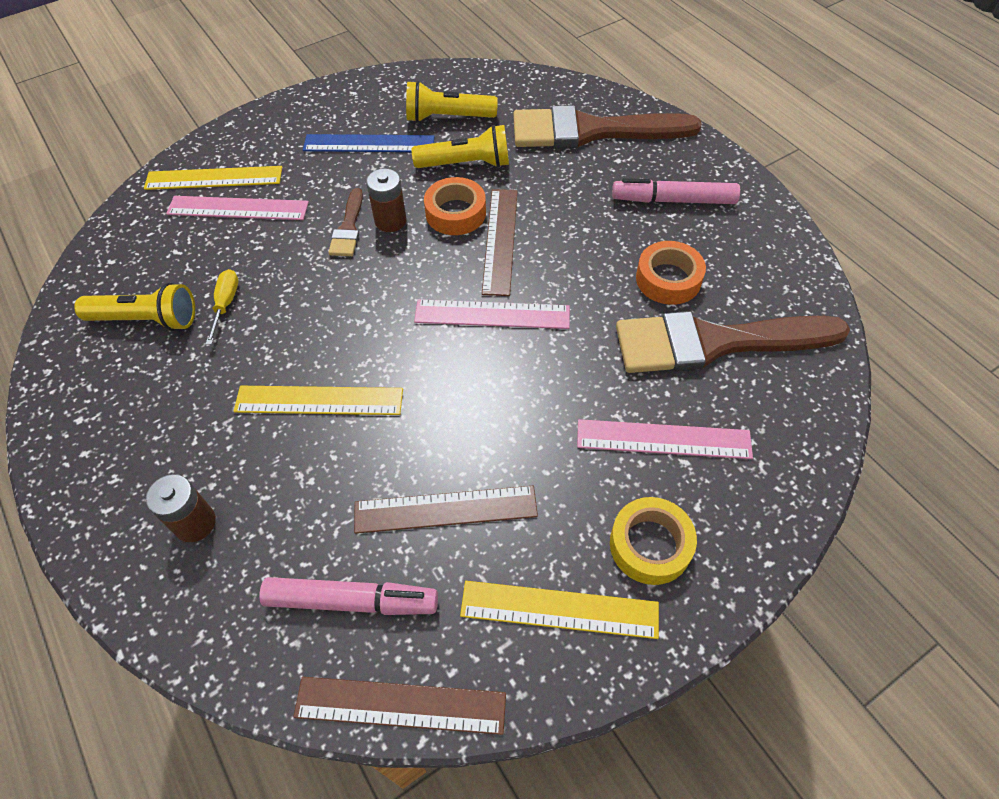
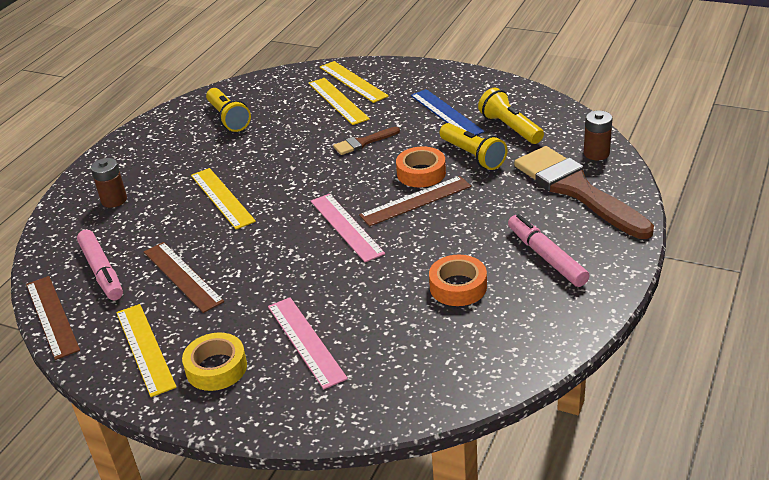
camera: 60 degrees right, 20 degrees down
(226, 303) = (262, 135): yellow screwdriver -> none
(238, 208) = (338, 101): pink ruler -> yellow ruler
(390, 221) = (386, 153): brown battery -> brown battery (596, 153)
(714, 342) = (417, 332): brown brush -> none

